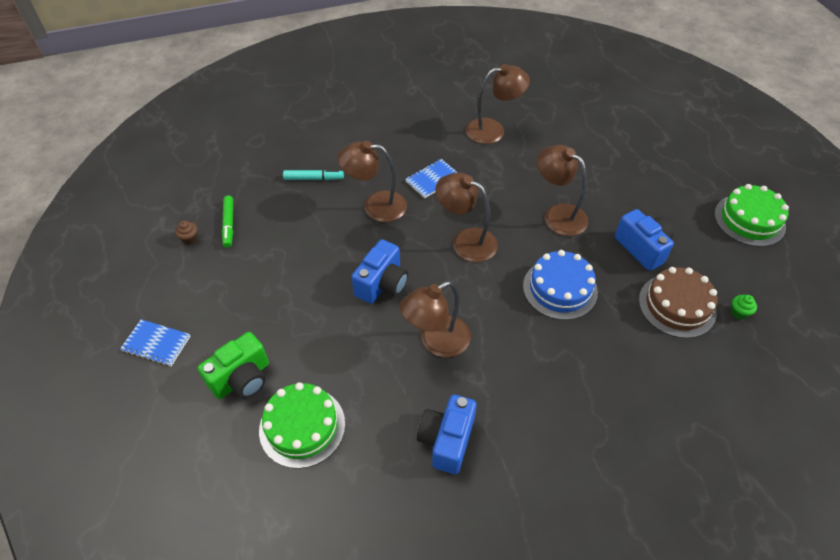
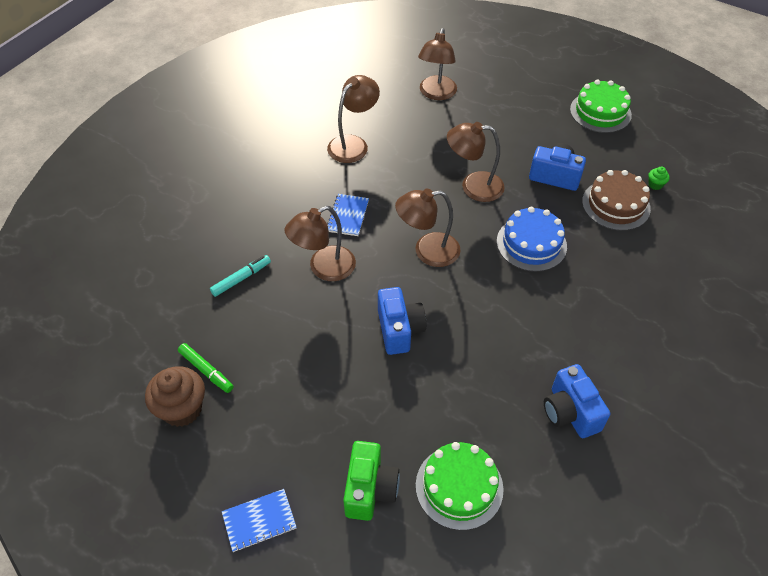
camera: 40 degrees left, 0 degrees up
(190, 239) = (182, 409): brown cupcake -> brown cupcake, size x2.25
(436, 342) = (488, 345): brown lamp -> brown lamp (436, 94)

